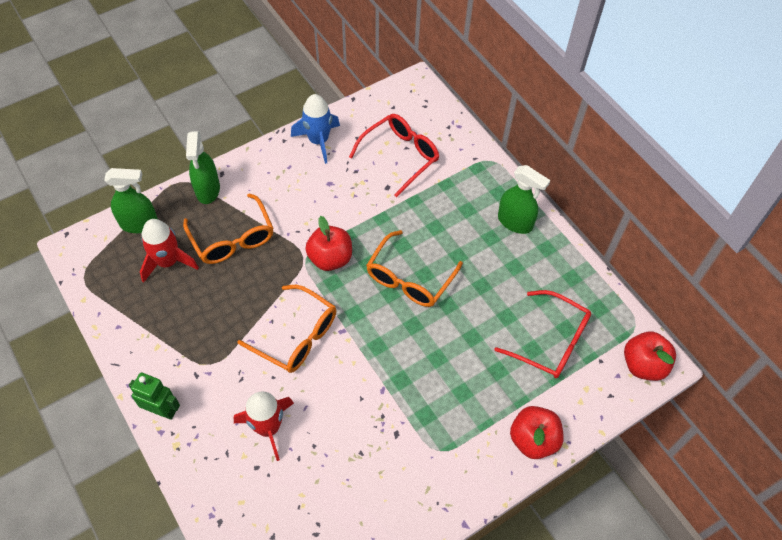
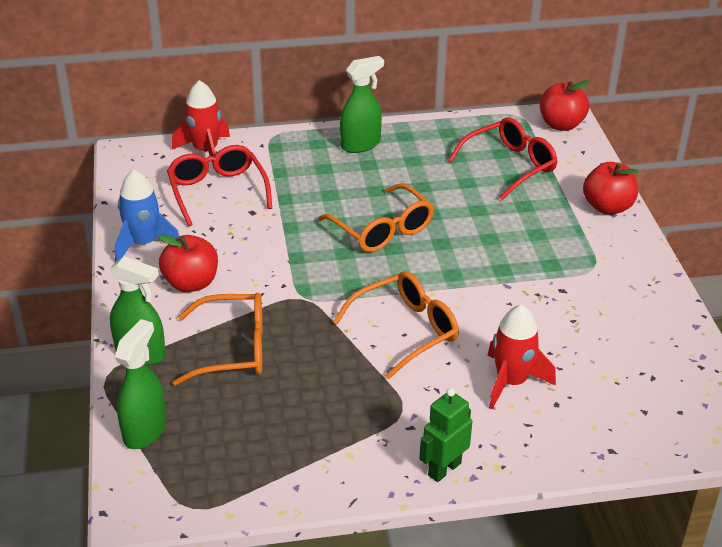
camera: 65 degrees left, 20 degrees down
(168, 262) = (227, 416): red rocket -> red rocket (205, 151)
(330, 258) = (318, 278): red apple -> red apple (191, 283)

